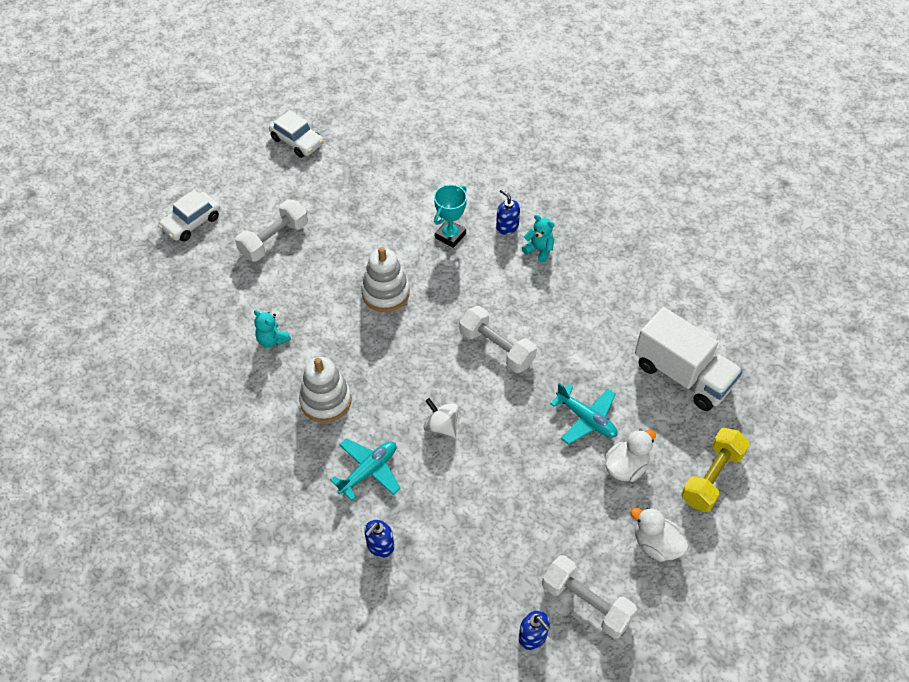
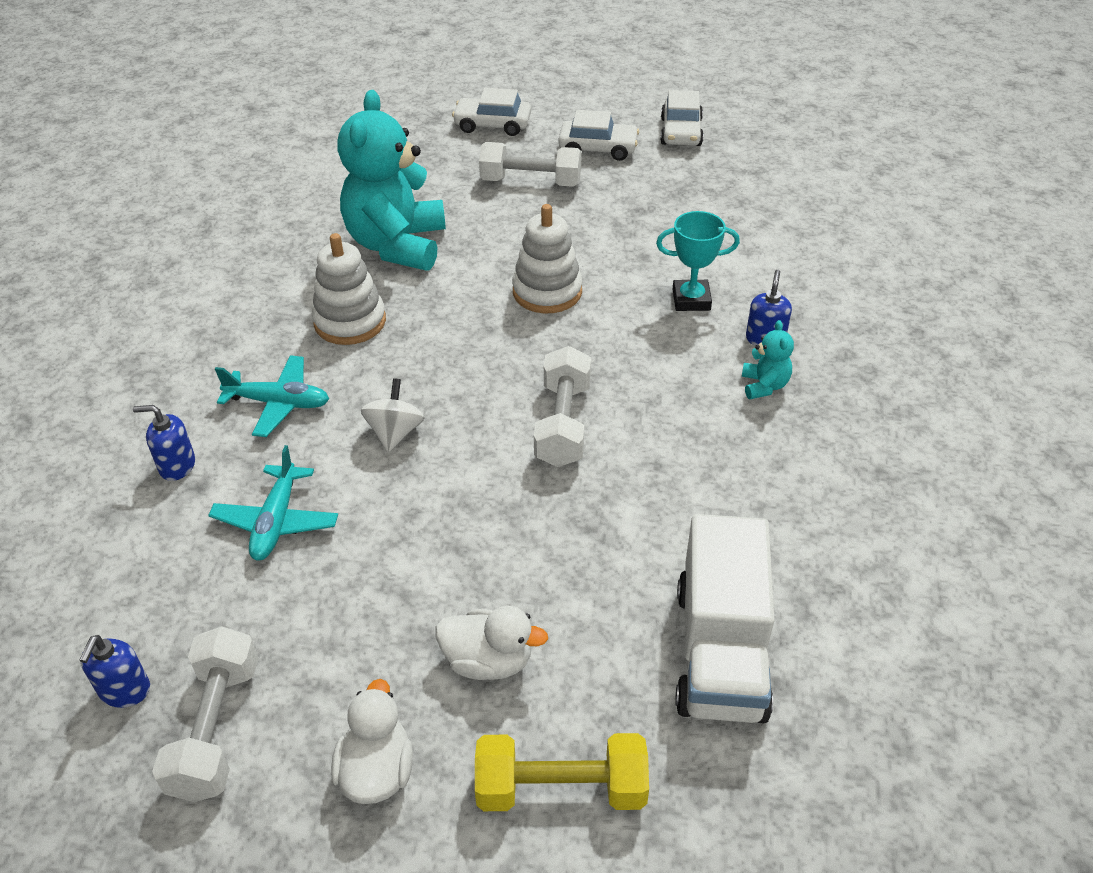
camera: 55 degrees right, 10 degrees down
(272, 339) = (397, 245): turquoise teddy bear -> turquoise teddy bear, size x2.42
(273, 188) = (598, 149): none -> white car
(586, 419) = (533, 572): turquoise plane -> turquoise plane (276, 521)

